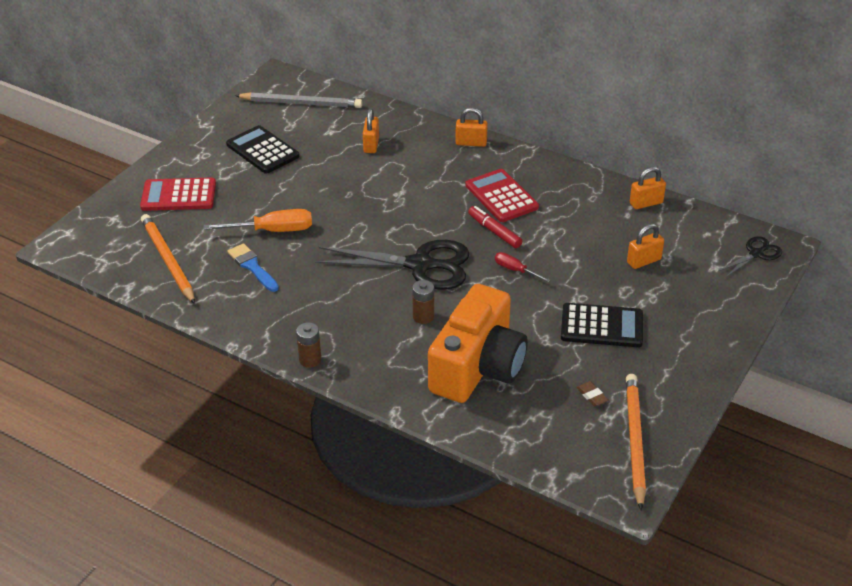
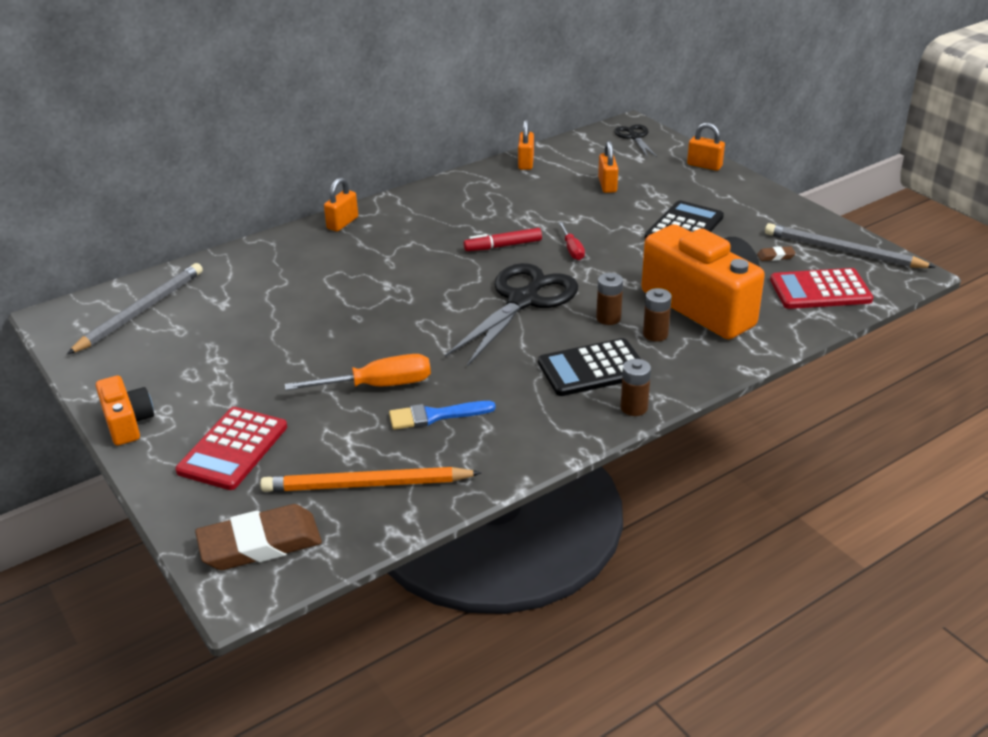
camera: 65 degrees left, 5 degrees down
(98, 238) = (260, 544): none -> brown eraser
(185, 146) = (127, 423): none -> orange camera
(262, 150) = (207, 360): black calculator -> black calculator (592, 368)
(273, 230) = (378, 386): orange screwdriver -> orange screwdriver turned 60 degrees clockwise
(371, 145) = (280, 282): orange padlock -> orange padlock (704, 165)
(415, 348) = (655, 334): none -> brown battery
(501, 196) = (449, 228): red calculator -> red calculator (820, 290)
(515, 270) = (572, 250): red screwdriver -> red screwdriver turned 75 degrees counterclockwise
(634, 441) = (843, 251): orange pencil -> grey pencil

